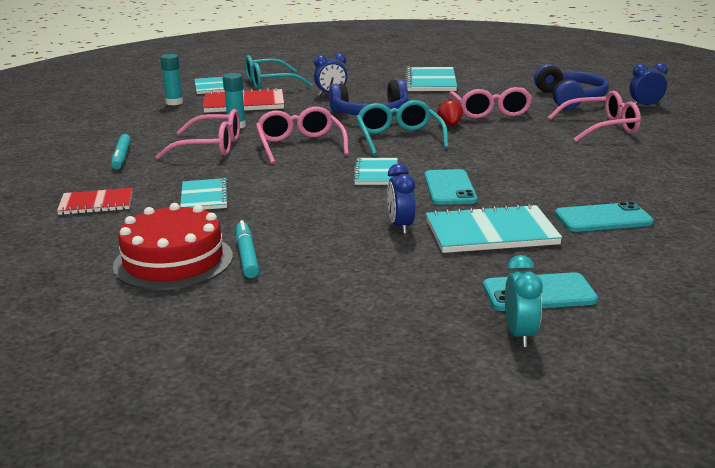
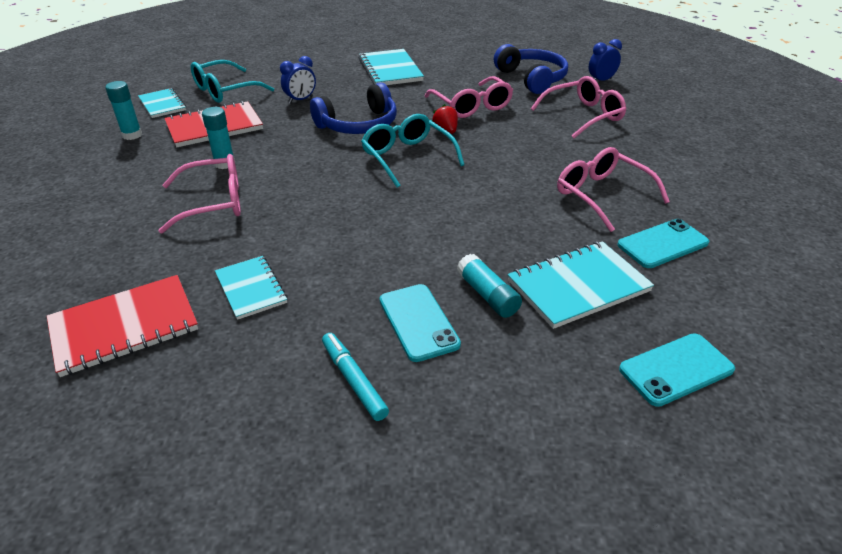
camera: 20 degrees left, 15 degrees up
(96, 204) = (124, 327): red notebook -> red notebook, size x1.57
(122, 157) = (115, 237): turquoise marker -> none
(173, 261) = (274, 410): red cake -> none
(300, 145) = (312, 185): pink glasses -> pink glasses (602, 195)
(376, 173) = (415, 216): turquoise notebook -> none
(400, 226) = (487, 295): blue clock -> turquoise glue stick
(449, 188) = (500, 225): turquoise phone -> turquoise phone (418, 322)
(520, 335) = (699, 440): turquoise clock -> none

